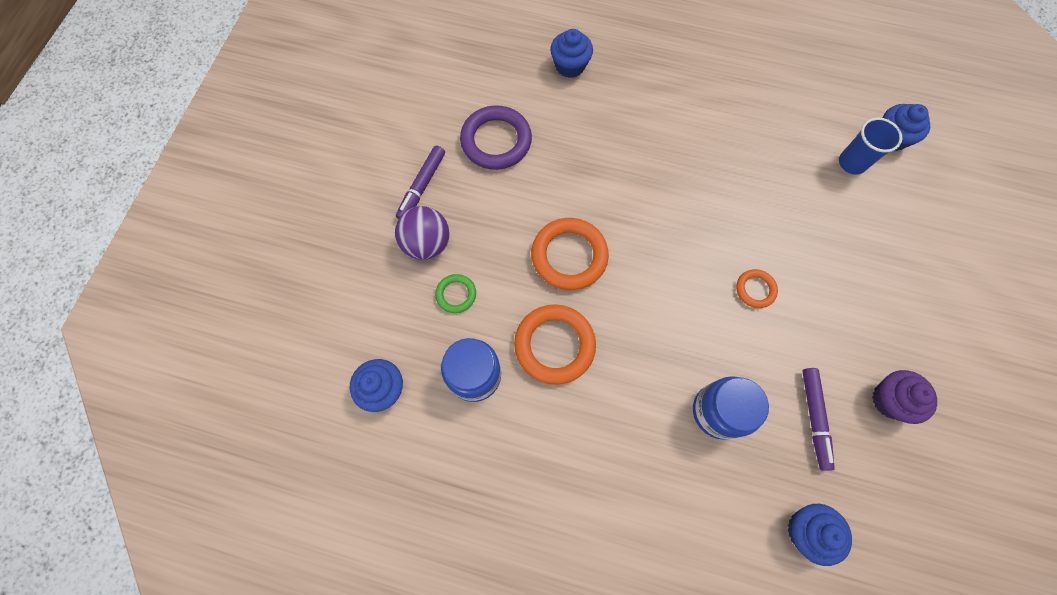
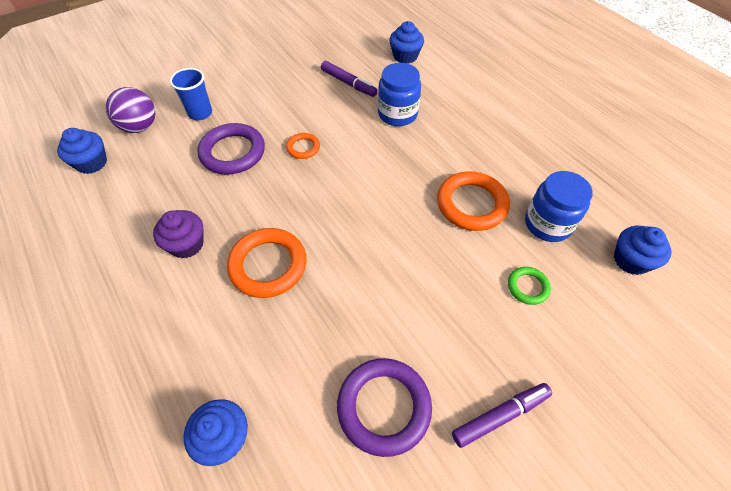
camera: 140 degrees left, 15 degrees down
(427, 244) = (530, 349): purple ball -> purple ball (140, 127)
(569, 256) = (408, 251): orange ring -> orange ring (268, 265)
(804, 235) = (233, 152): none -> purple ring
(814, 418) = (348, 83): purple marker -> purple marker turned 90 degrees clockwise
(852, 163) = (139, 167): blue cup -> blue cup (200, 113)
(890, 400) = (300, 67): purple cupcake -> purple cupcake (187, 244)

